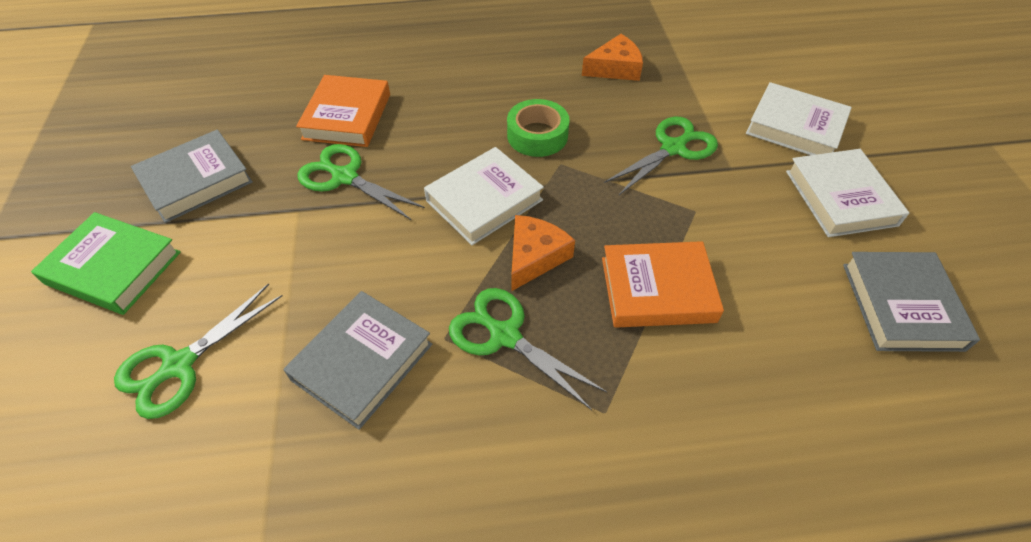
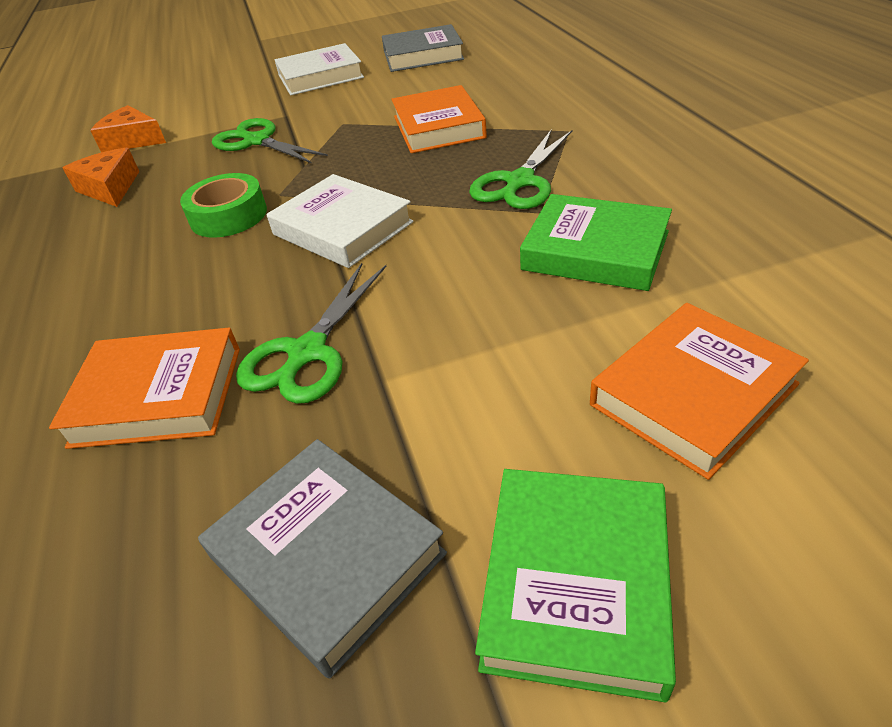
camera: 95 degrees left, 10 degrees down
(179, 365) = (692, 394): green scissors -> orange book
(362, 362) = (595, 251): grey book -> green book
(534, 257) = (419, 185): orange cheese -> orange cheese (133, 140)
(795, 127) = (231, 96): white book -> none

